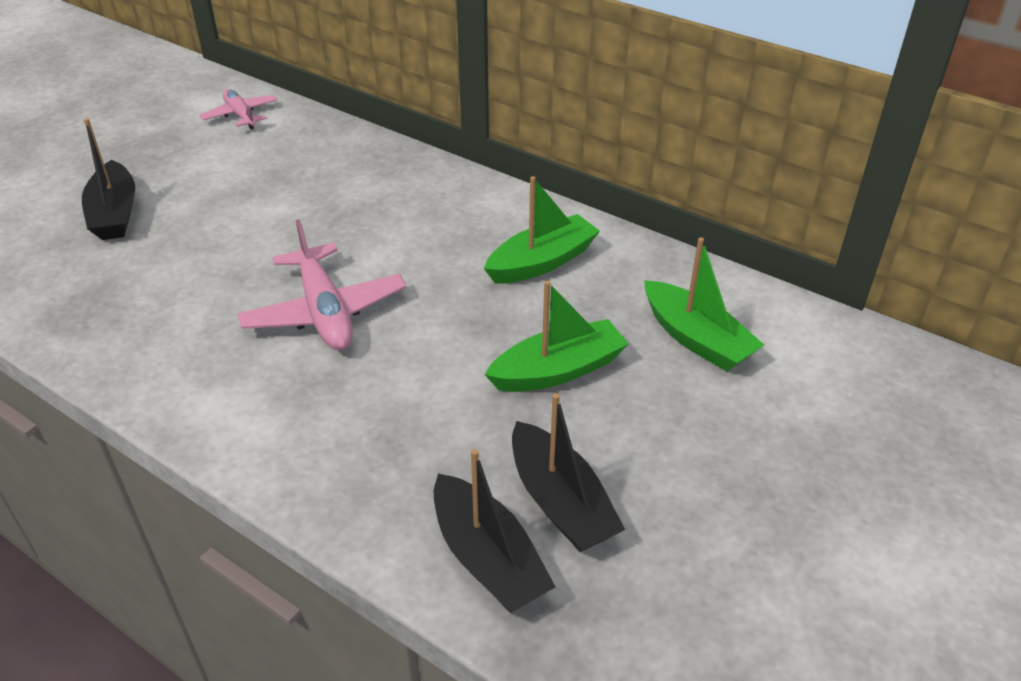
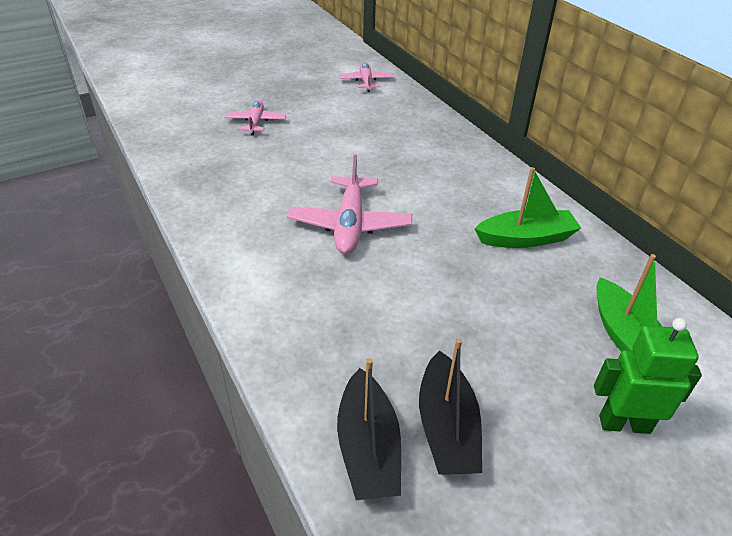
camera: 25 degrees right, 0 degrees up
(115, 213) = (256, 122): black boat -> pink plane
(558, 370) = (497, 324): green boat -> none
(732, 427) = (624, 424): none -> green robot

